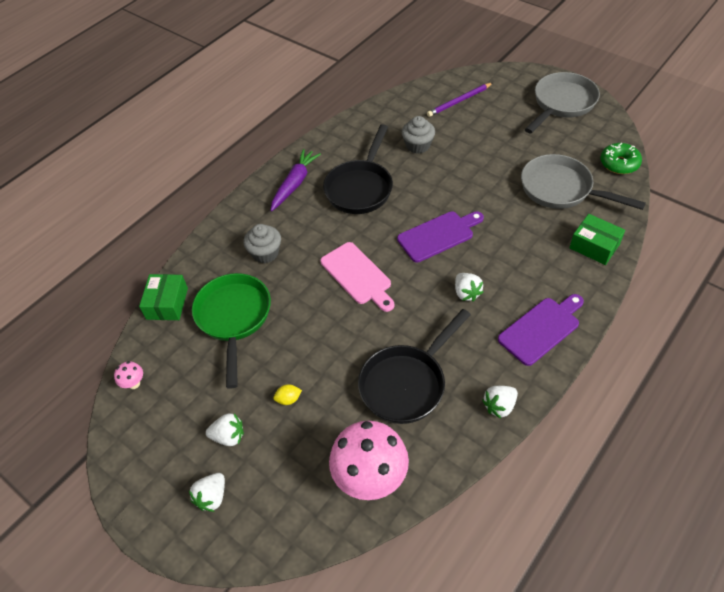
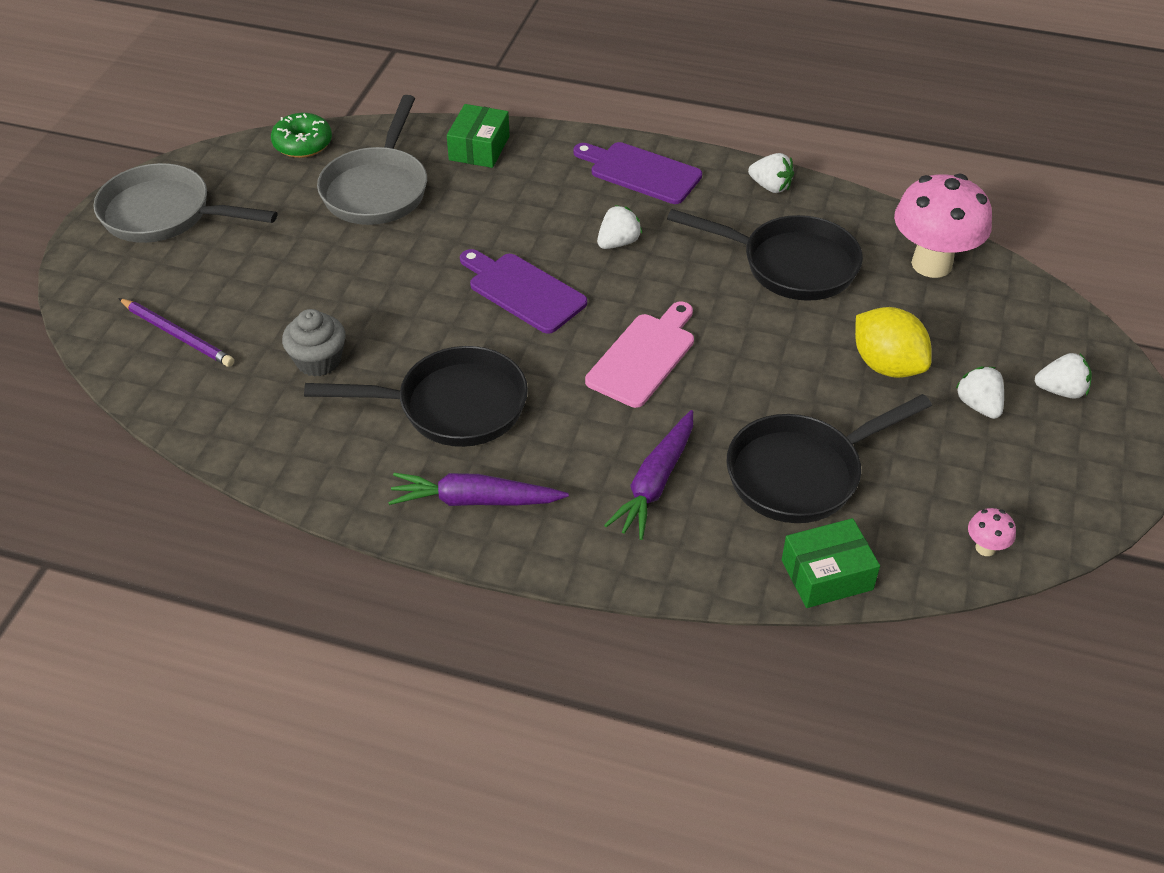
camera: 115 degrees left, 5 degrees down
(234, 318) = (802, 473): green pan -> black pan
(265, 253) = (655, 483): grey cupcake -> purple carrot
(288, 399) = (887, 365): yellow lemon -> yellow lemon, size x2.28

